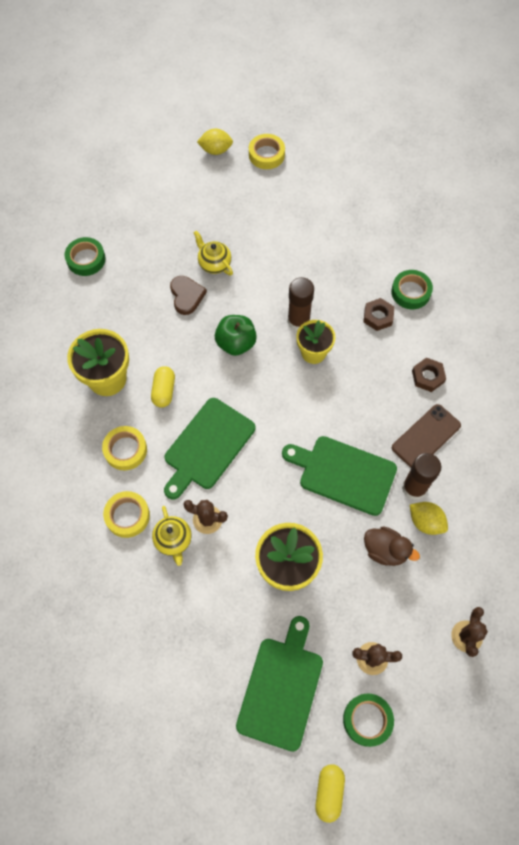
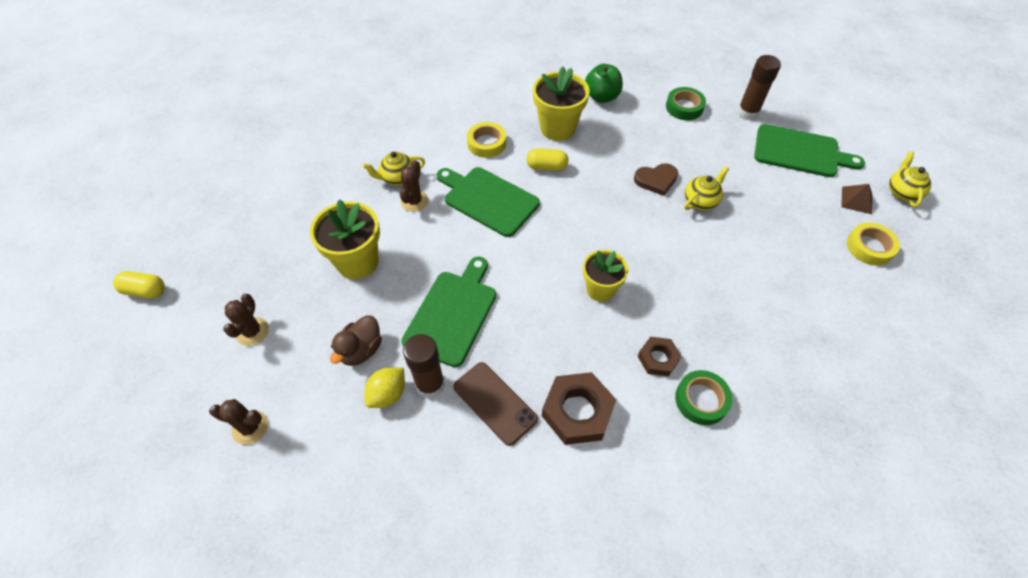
camera: 90 degrees right, 10 degrees down
(127, 516) = (424, 147): yellow tape -> none
(208, 118) = (902, 192): none -> yellow teapot
(216, 150) = (856, 200): yellow lemon -> brown pyramid
(236, 343) = (605, 220): green apple -> green apple (601, 97)
(281, 688) = (246, 256): green cutting board -> green cutting board (800, 152)
(298, 321) = (639, 276): brown glue stick -> brown glue stick (747, 112)
(367, 720) = (196, 325): green tape -> none
(428, 376) = (577, 411): brown nut -> brown nut, size x1.68

